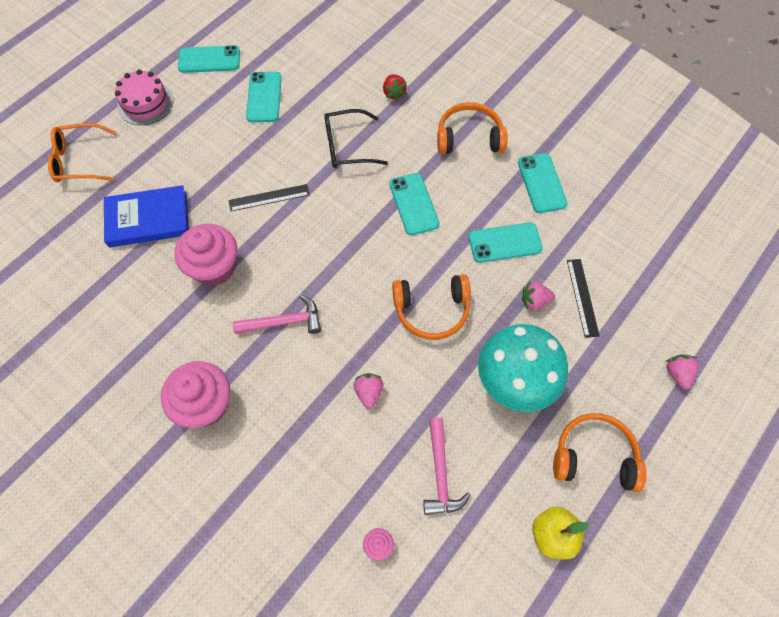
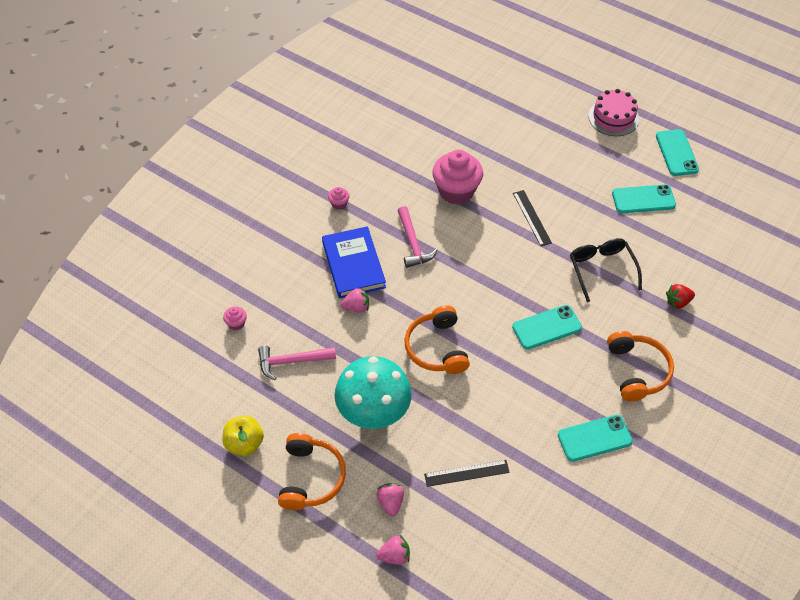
camera: 85 degrees right, 10 degrees down
(79, 160) = (543, 88): orange glasses -> none
(148, 219) = (495, 141): blue book -> blue book (353, 265)
(205, 404) = (339, 204): pink cupcake -> pink cupcake, size x0.42
(505, 243) = (517, 405): turquoise phone -> none
(534, 301) = (457, 431): pink strawberry -> pink strawberry (390, 502)

